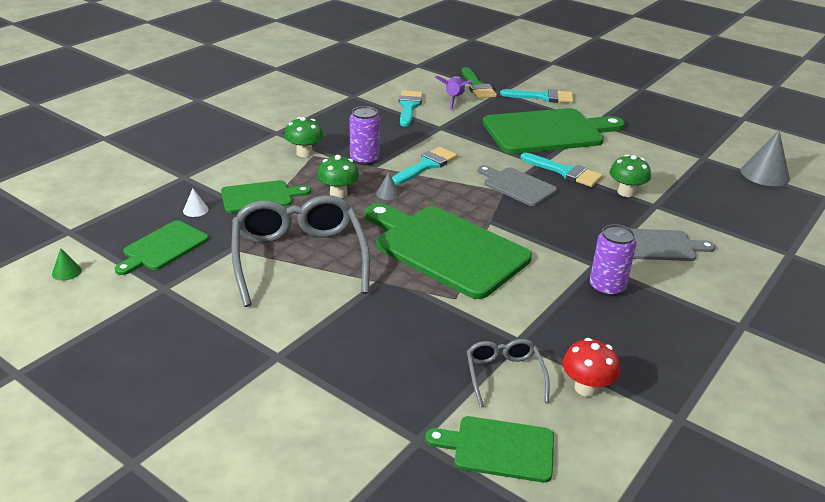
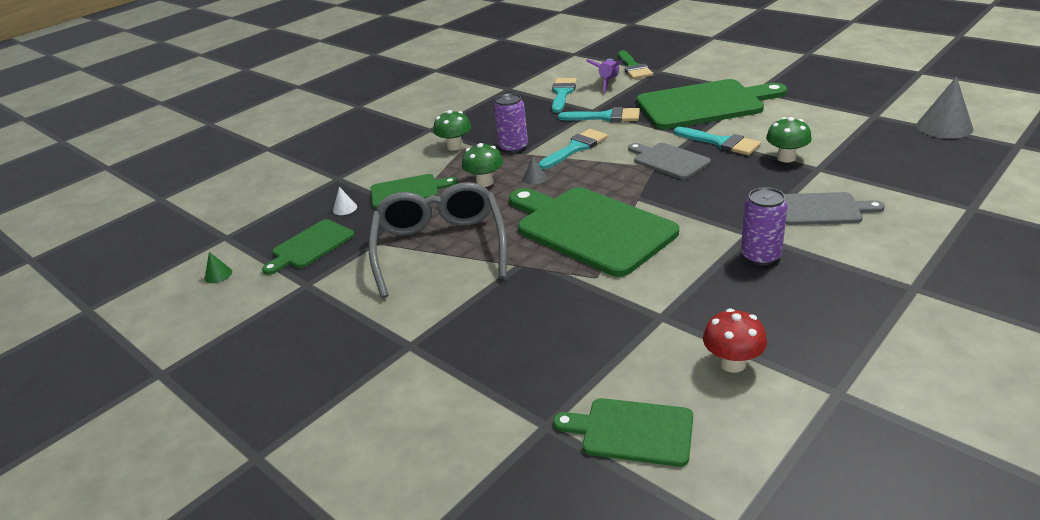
camera: 10 degrees right, 0 degrees up
(504, 375) = (643, 354): grey glasses -> none
(542, 97) = (701, 71): turquoise brush -> turquoise brush (605, 117)

